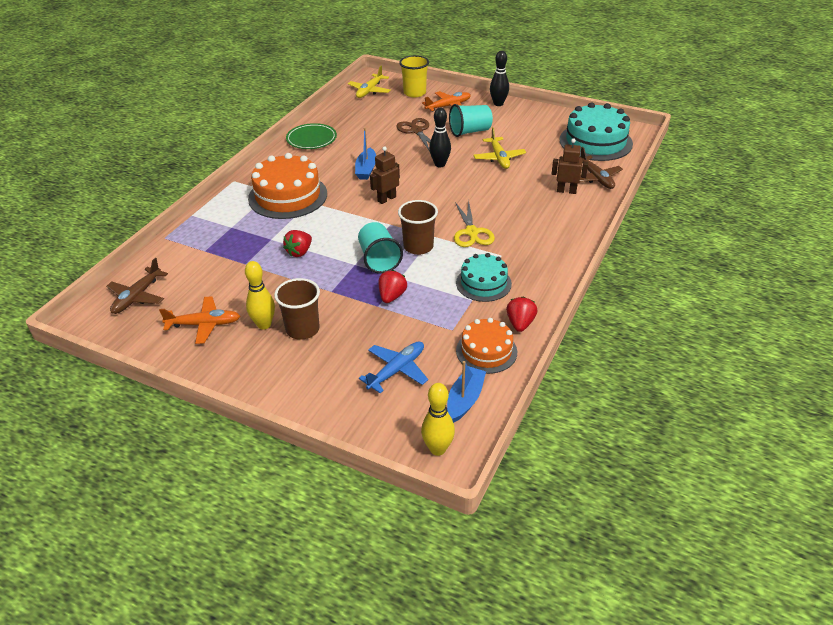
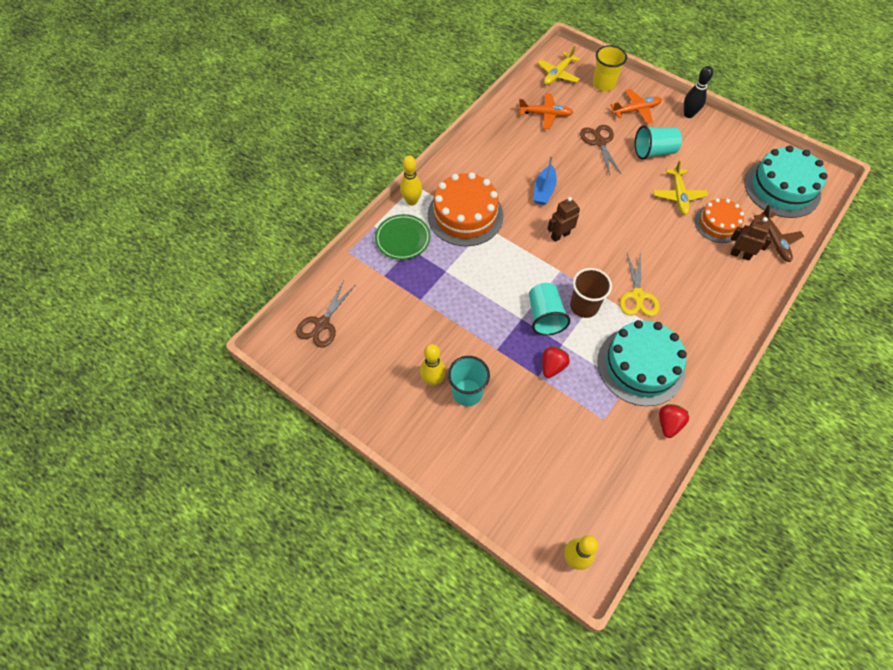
camera: 10 degrees right, 20 degrees up
(137, 296) = (322, 324): brown plane -> brown scissors
(204, 324) = (379, 370): orange plane -> orange plane (545, 114)
(231, 192) = (412, 201): none -> yellow bowling pin
(299, 252) = (471, 293): red strawberry -> none
(302, 329) = (467, 392): brown cup -> turquoise cup
(311, 139) = (494, 138): green plate -> green plate (403, 239)
(396, 370) = (547, 459): blue plane -> none
(440, 164) = (617, 195): black bowling pin -> none
(465, 399) = (605, 506): blue boat -> none
(483, 283) = (640, 365): turquoise cake -> turquoise cake, size x1.64
(486, 351) = (632, 452): orange cake -> orange cake (718, 224)

